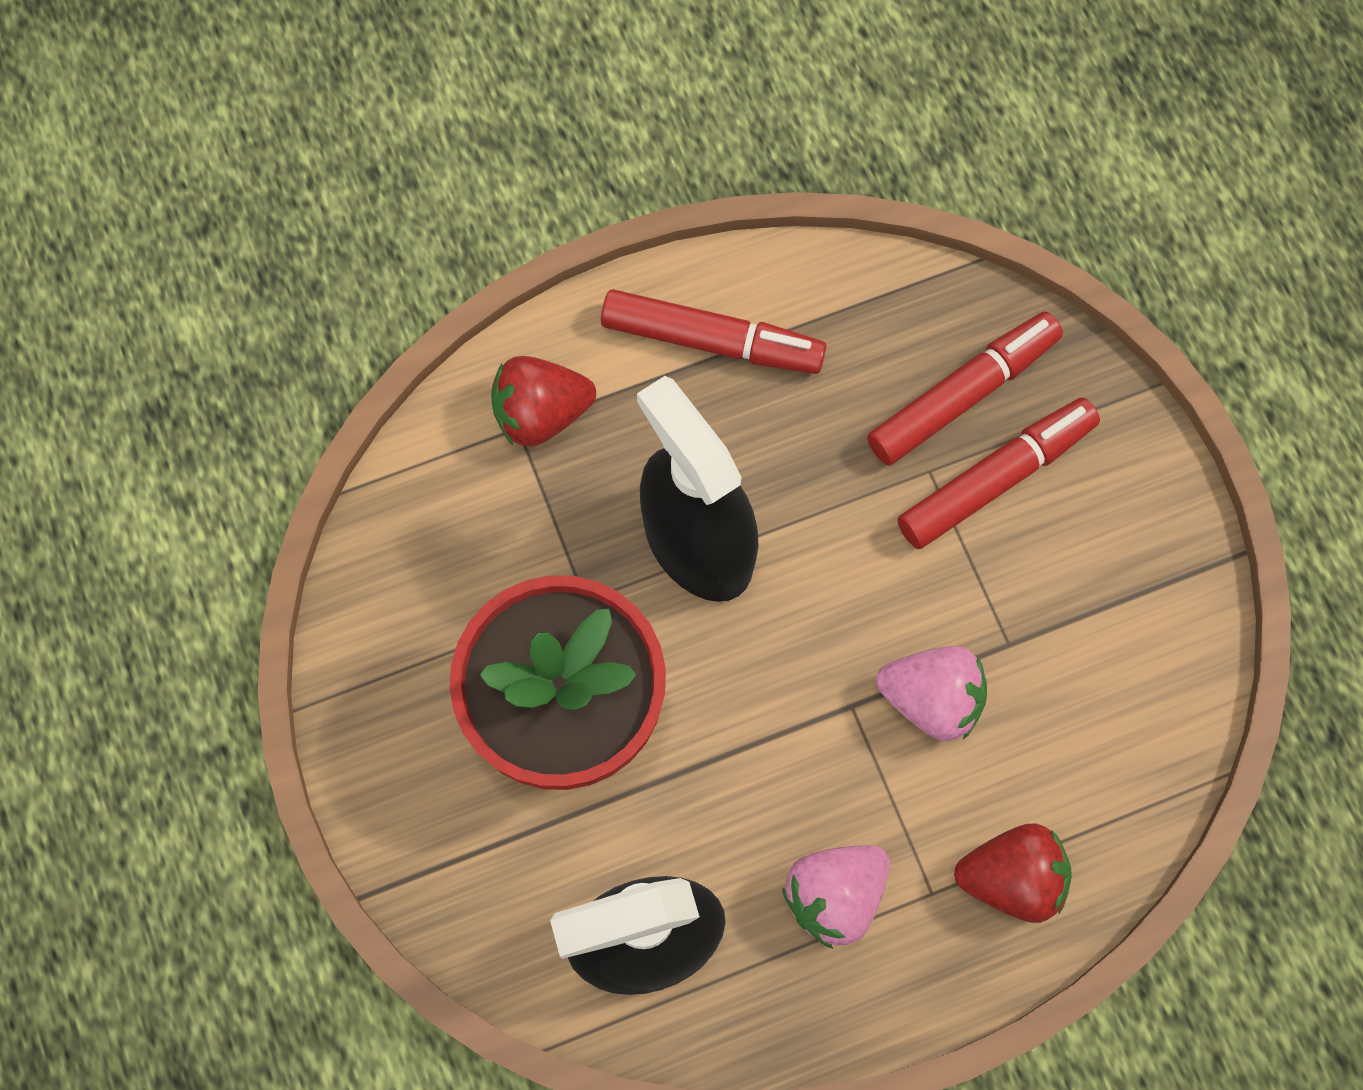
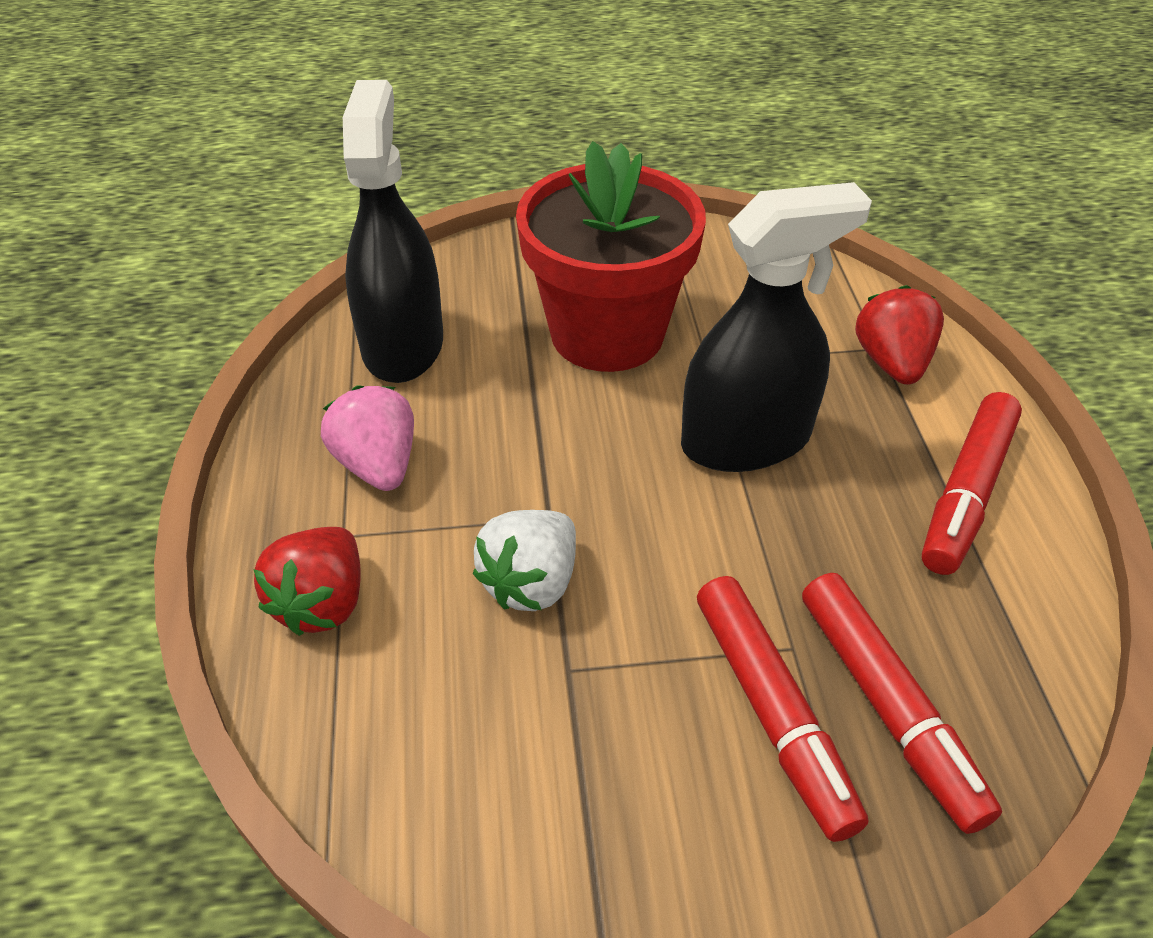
camera: 105 degrees right, 25 degrees down
(931, 699) = (531, 582): pink strawberry -> white strawberry

